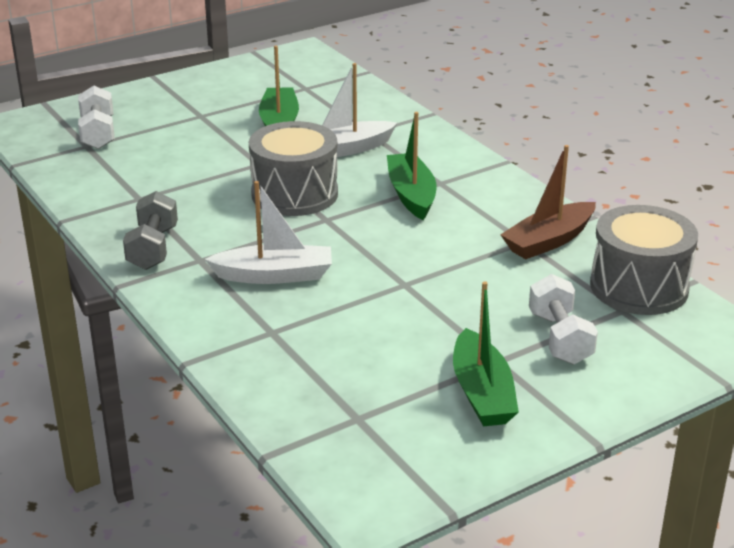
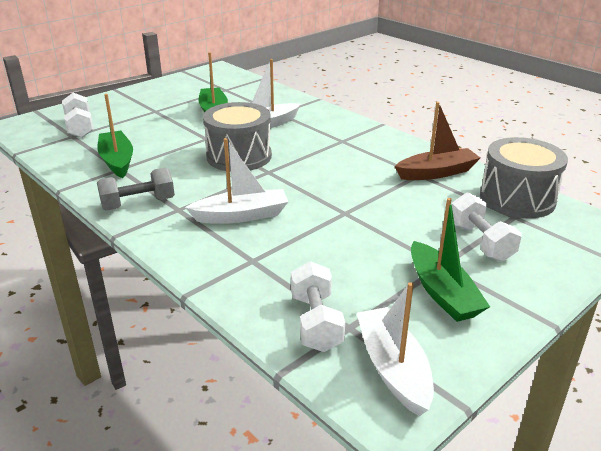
camera: 10 degrees left, 0 degrees up
(153, 248) = (138, 204): grey dumbbell -> grey dumbbell turned 75 degrees clockwise
(322, 409) = (316, 322): none -> white dumbbell
(389, 465) = (393, 368): none -> white boat
(411, 195) = (325, 150): green boat -> green boat (117, 161)
(549, 241) = (436, 173): brown boat -> brown boat turned 150 degrees counterclockwise

